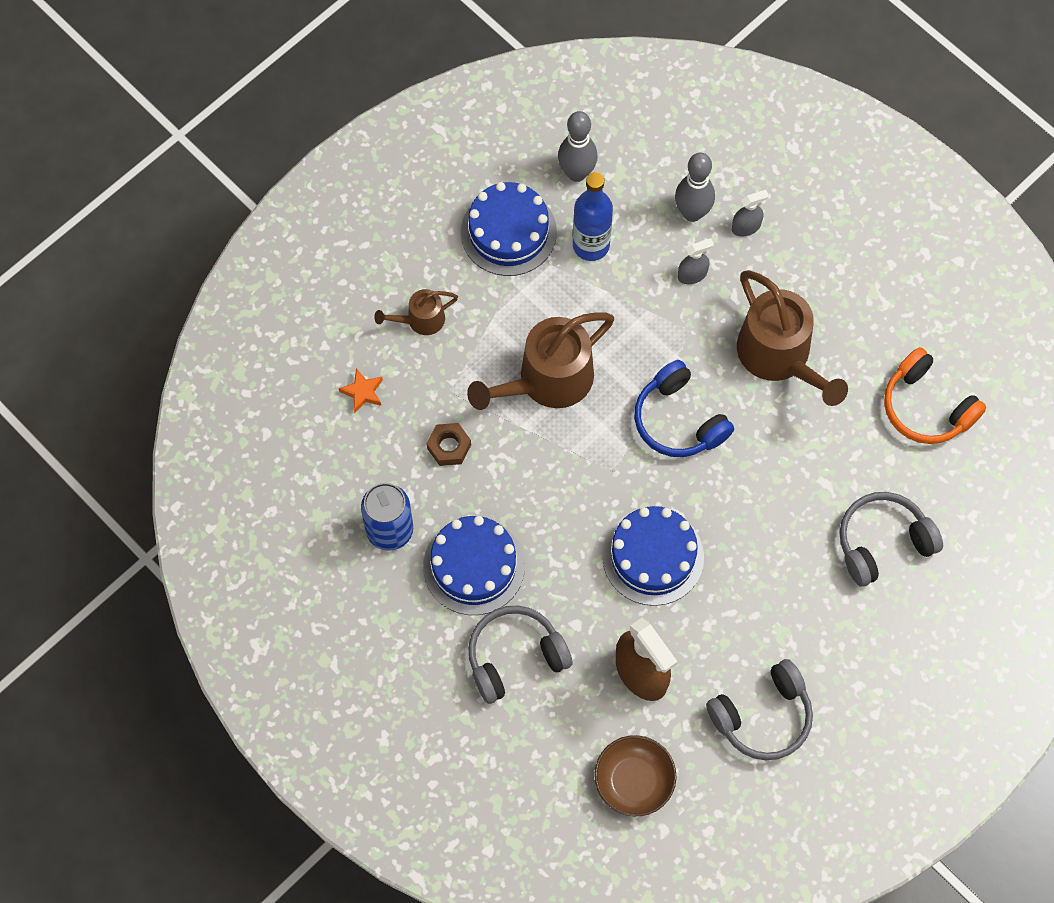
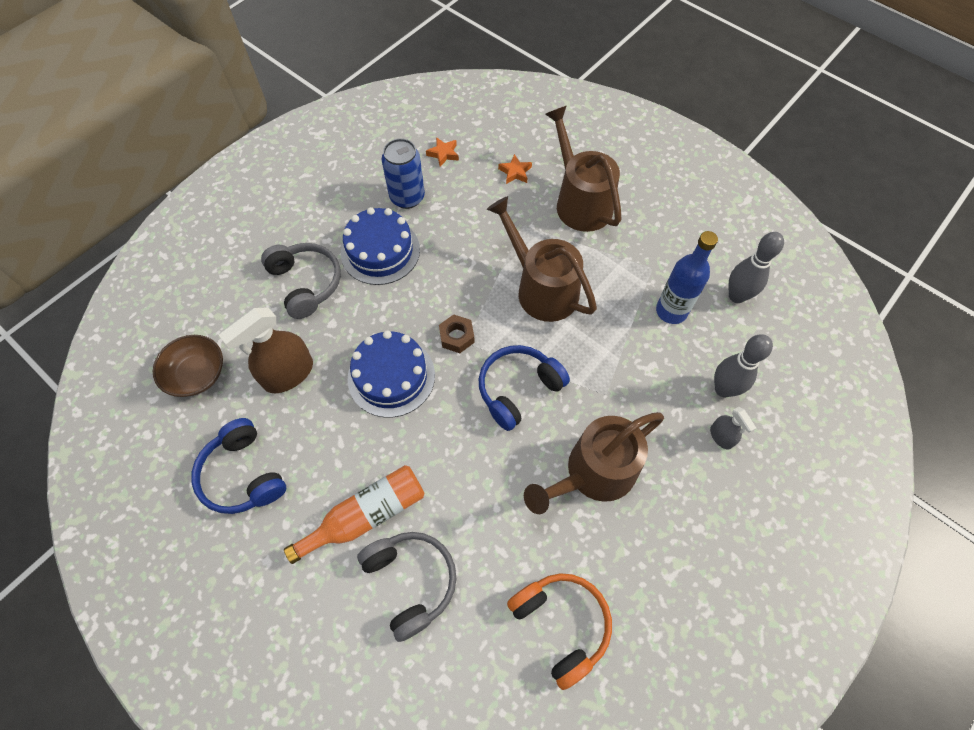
camera: 85 degrees right, 5 degrees down
(319, 480) = (443, 154): none -> orange star
(420, 320) = (580, 201): brown watering can -> brown watering can, size x1.97
(449, 447) = (477, 227): brown nut -> brown nut (457, 336)
(508, 232) = (669, 252): blue cake -> none
(692, 275) = (661, 393): grey spray bottle -> none
(763, 716) = (243, 474): grey headphones -> blue headphones
(814, 585) = (366, 515): none -> orange bottle
(926, 407) = (561, 624): orange headphones -> orange headphones turned 105 degrees clockwise

